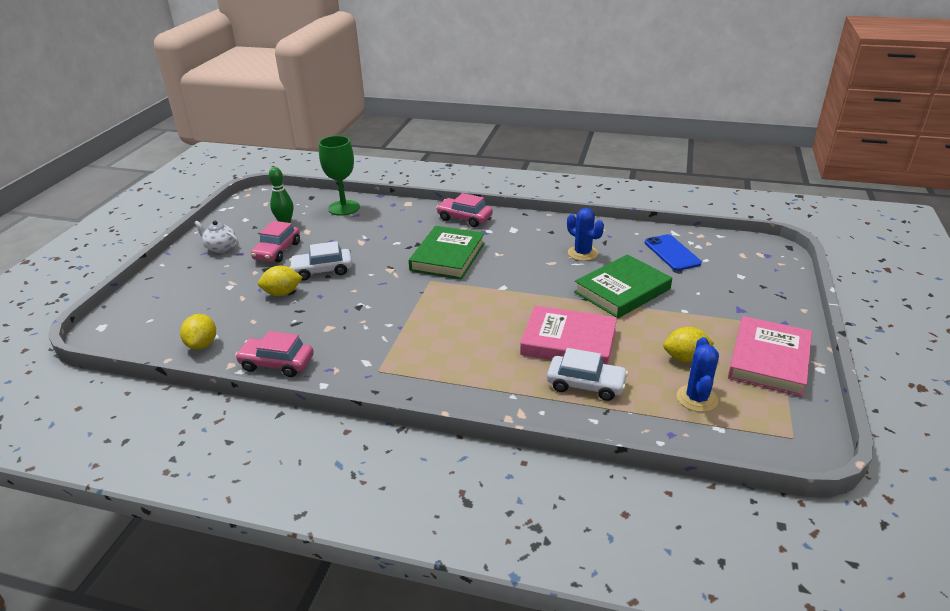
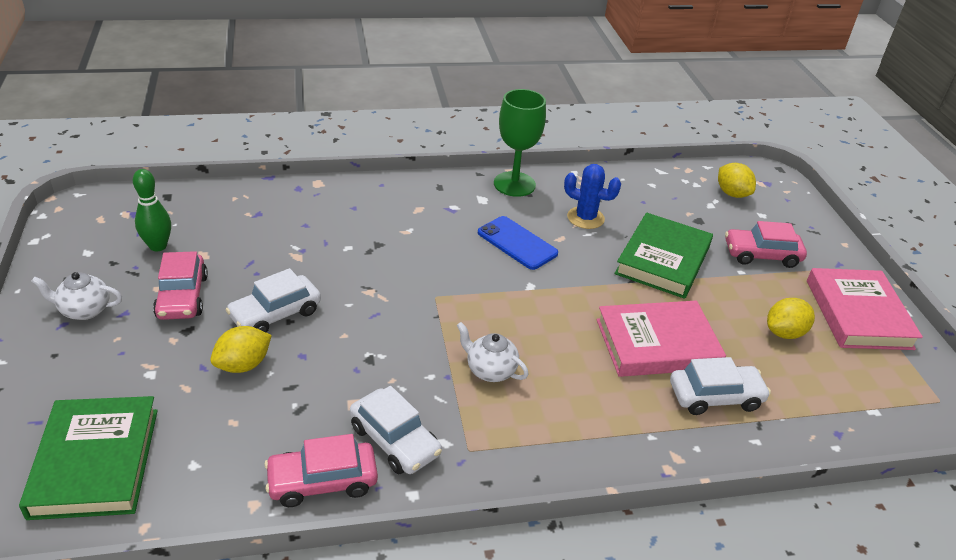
camera: 30 degrees left, 5 degrees up
(202, 344) = (182, 484): yellow lemon -> yellow lemon (732, 194)
(337, 353) = (395, 440): none -> white car
(344, 208) = (231, 206): green goblet -> green goblet (514, 184)
(431, 330) = (490, 370): none -> white teapot
(448, 257) = (431, 255): green book -> green book (95, 462)
(464, 218) = (410, 194): pink car -> pink car (761, 255)
(672, 253) = (677, 198): blue phone -> blue phone (517, 243)
(697, 398) = (830, 381): blue cactus -> none

